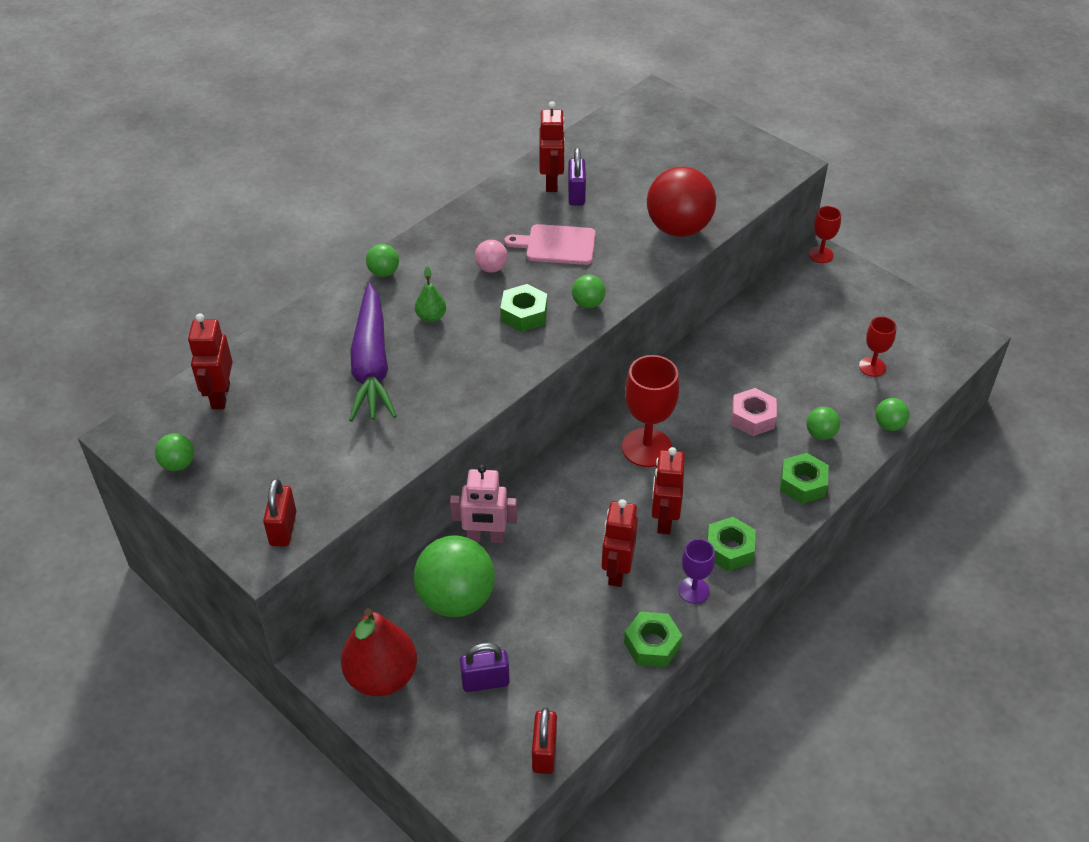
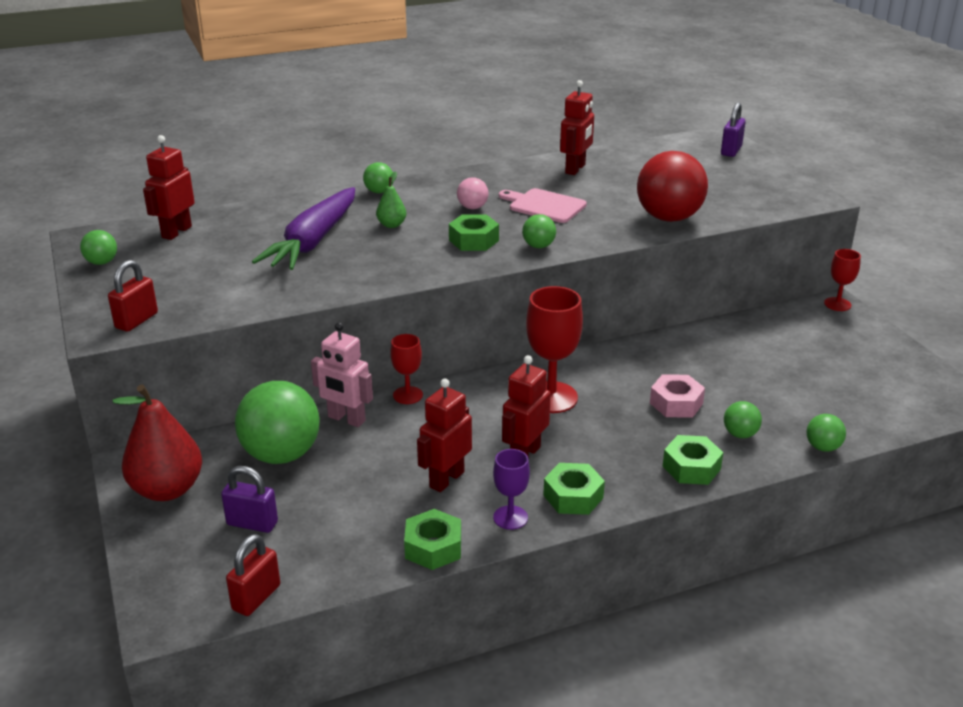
camera: 25 degrees right, 15 degrees down
(576, 195) = (591, 180): purple padlock -> purple padlock (731, 151)
(872, 367) = (835, 398): red goblet -> red goblet (408, 395)

